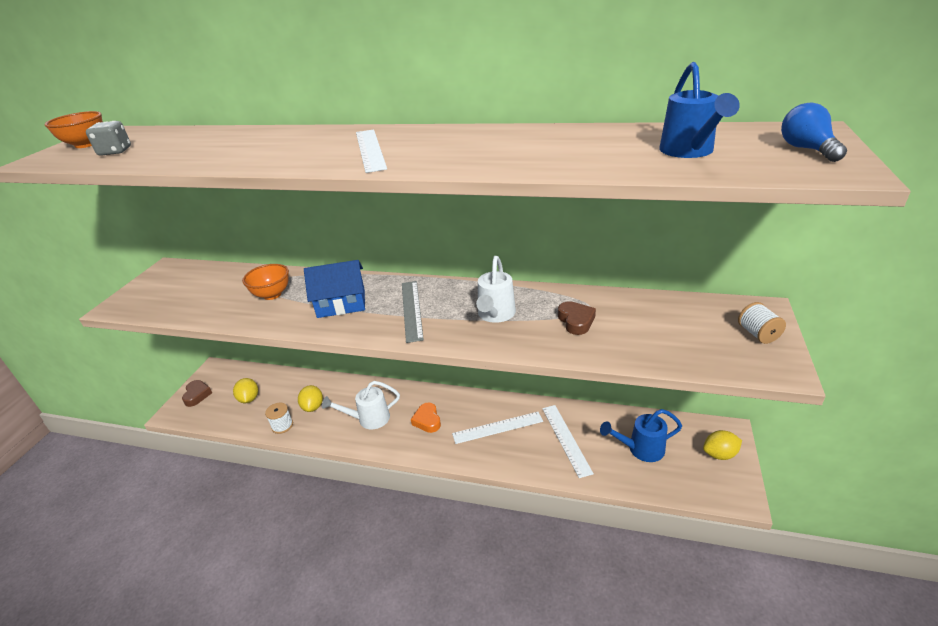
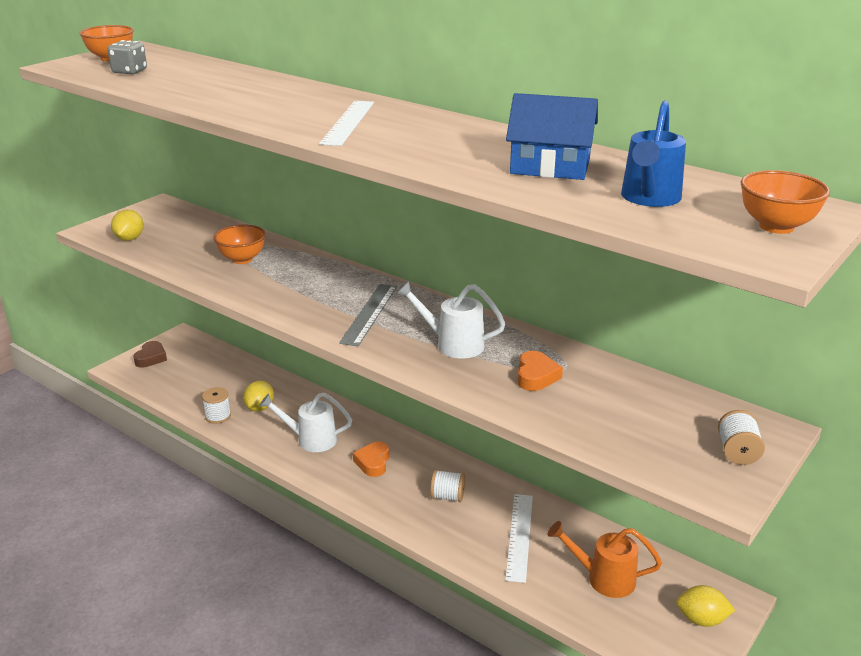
camera: 20 degrees right, 5 degrees down
(249, 399) = (200, 378): yellow lemon -> yellow lemon (129, 239)
(341, 303) = (303, 287): blue house -> blue house (550, 166)
(495, 315) = (453, 344): white watering can -> white watering can turned 75 degrees clockwise
(497, 427) = (447, 496): white ruler -> white spool
(576, 321) = (536, 376): brown heart -> orange heart
(641, 449) = (604, 578): blue watering can -> orange watering can
(807, 149) = (776, 226): blue light bulb -> orange bowl

